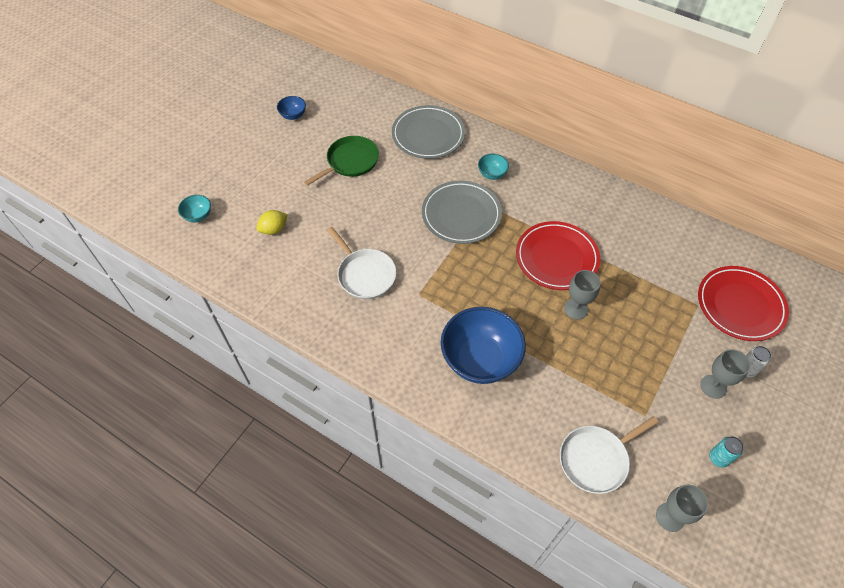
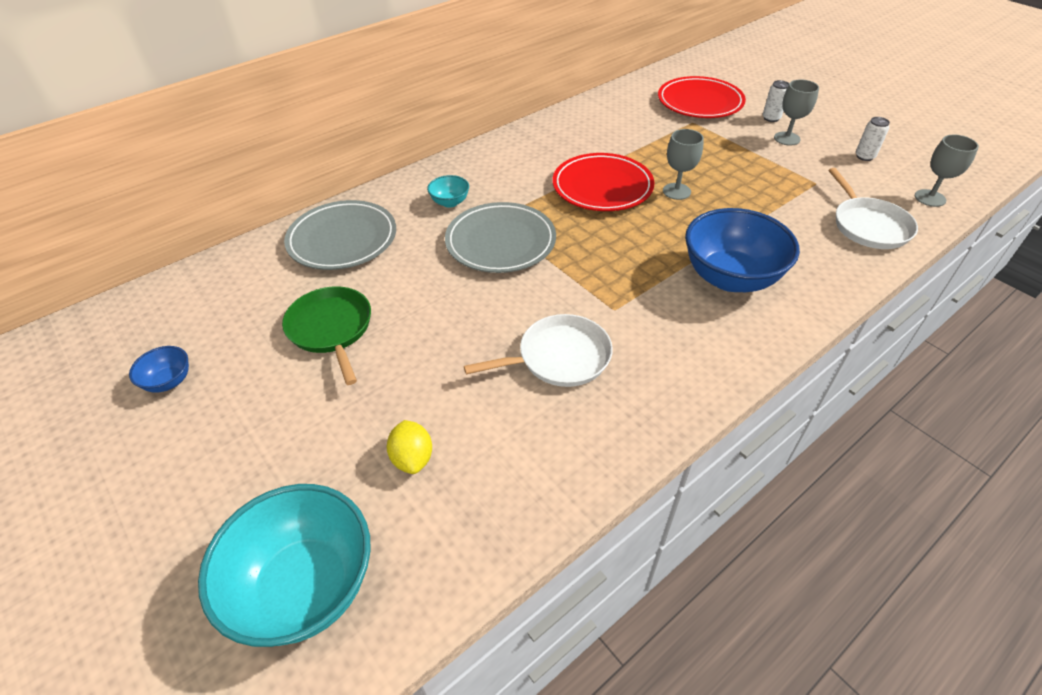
camera: 70 degrees left, 10 degrees down
(198, 216) = (305, 586): turquoise bowl -> turquoise bowl, size x2.22
(718, 458) = (864, 156): turquoise can -> white can

